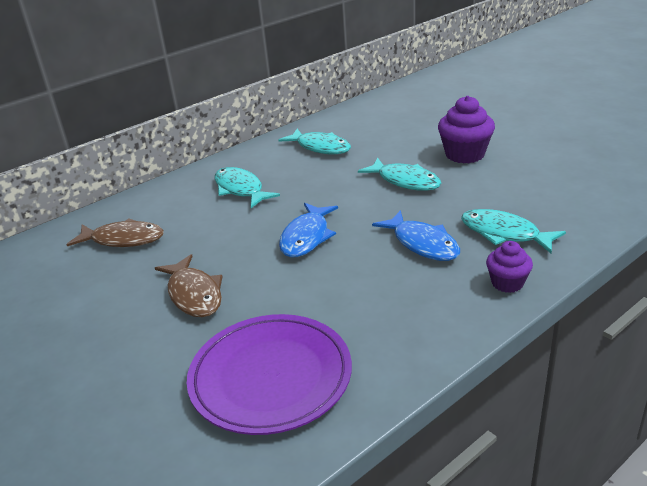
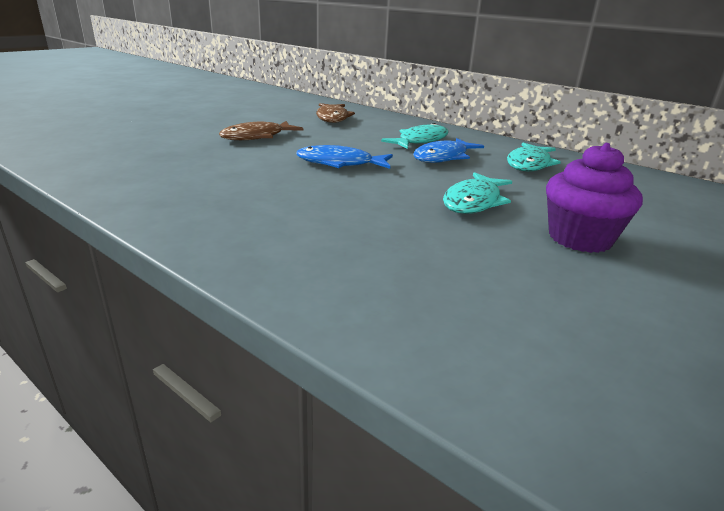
camera: 75 degrees right, 5 degrees down
(270, 377) = (143, 159): purple plate -> none
(422, 244) = (329, 209): blue fish -> blue fish (443, 157)
(504, 233) = (357, 255): turquoise fish -> none
(507, 283) = (240, 251): purple cupcake -> none

